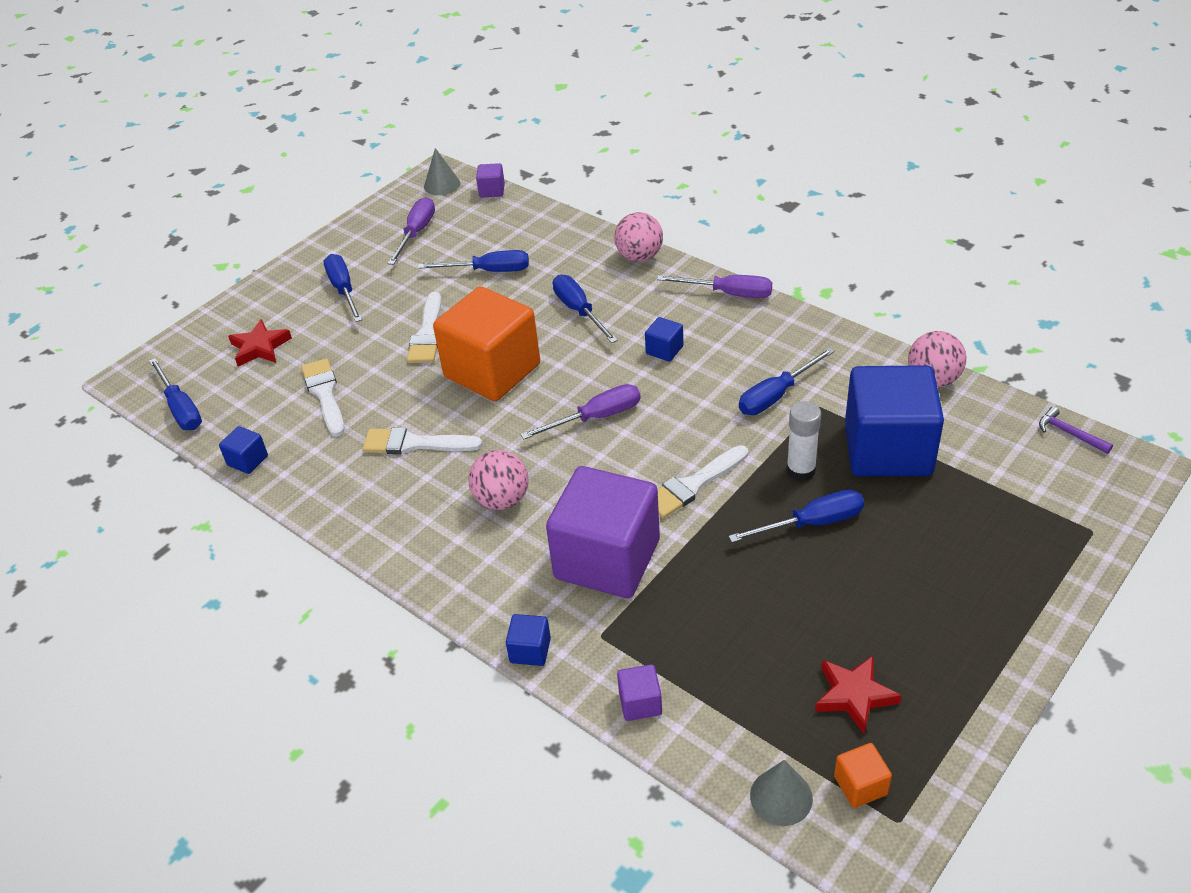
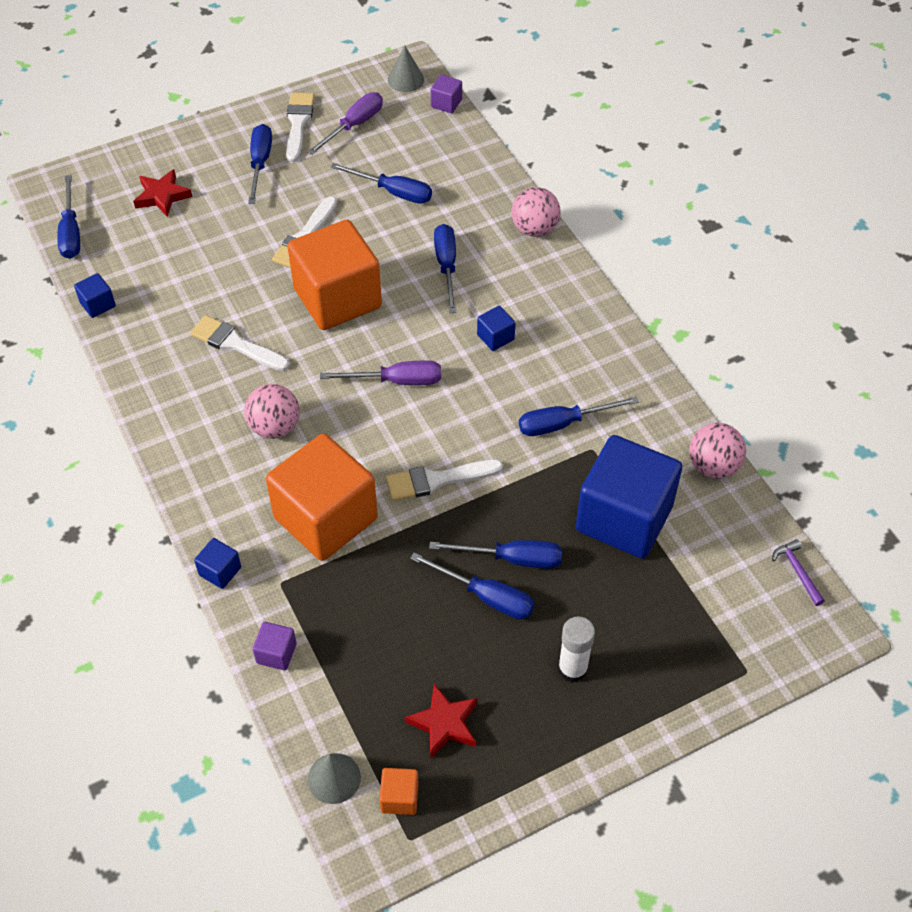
camera: 20 degrees right, 10 degrees up
(325, 394) = (190, 265): white brush -> white brush (298, 124)
(607, 559) = (325, 518): purple cube -> orange cube
(728, 293) = (589, 301): purple screwdriver -> none
(801, 470) = (536, 505): white glue stick -> white glue stick (572, 669)
(811, 565) = (486, 597): none -> blue screwdriver

